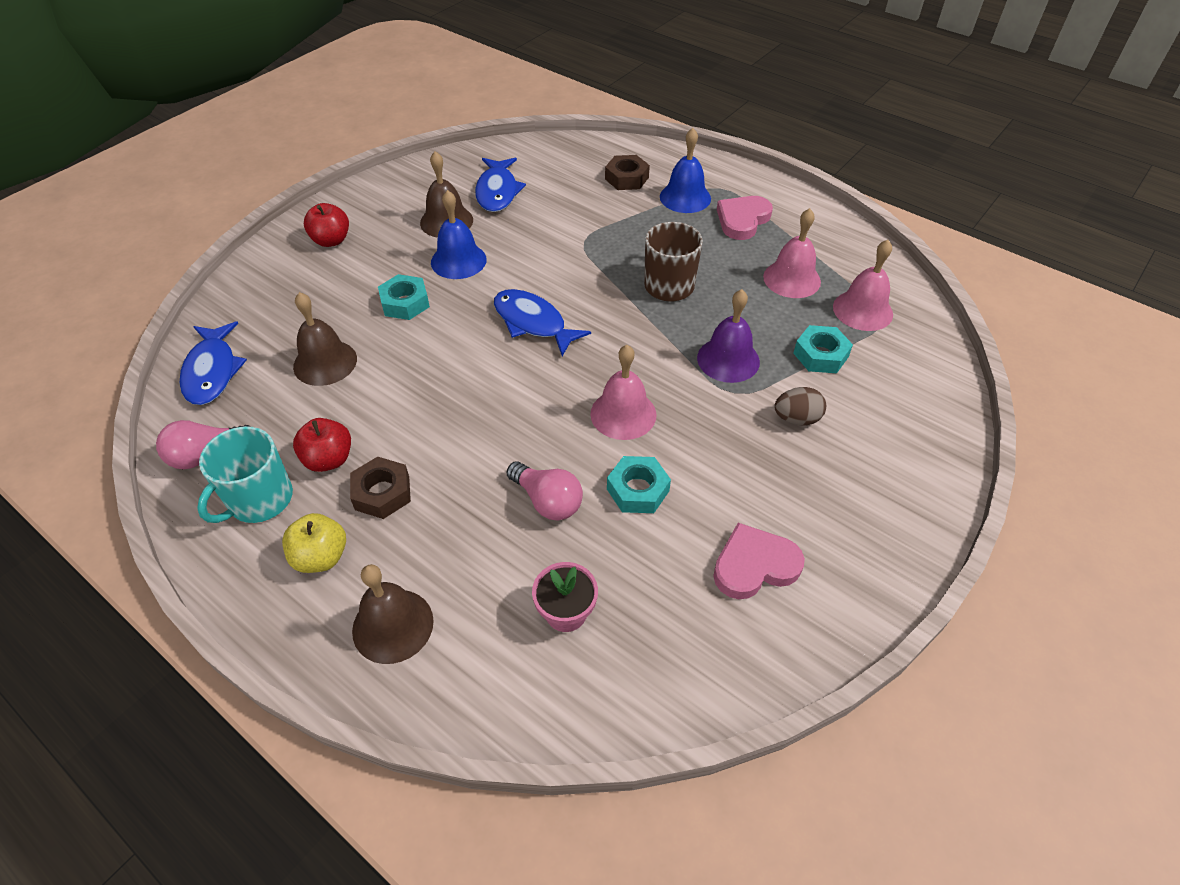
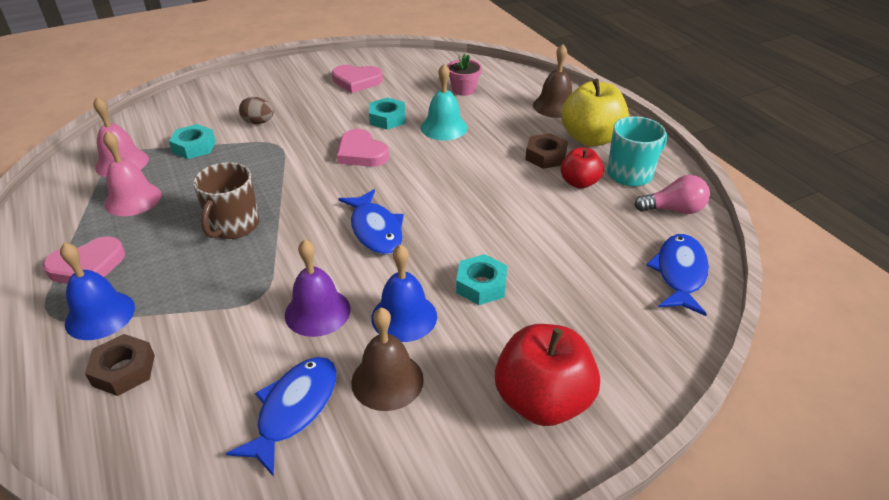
camera: 155 degrees left, 10 degrees down
(321, 557) = (591, 138): yellow apple -> yellow apple, size x1.70
(325, 362) = (572, 251): brown bell -> none
(331, 240) = (542, 401): red apple -> red apple, size x1.70
(547, 501) = (444, 127): pink light bulb -> turquoise bell
(623, 414) = (361, 153): pink bell -> pink heart
(728, 359) = (257, 162): purple bell -> purple bell (317, 312)

